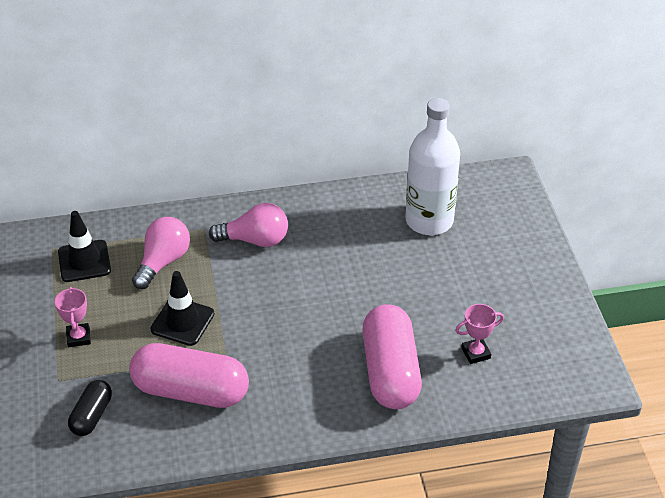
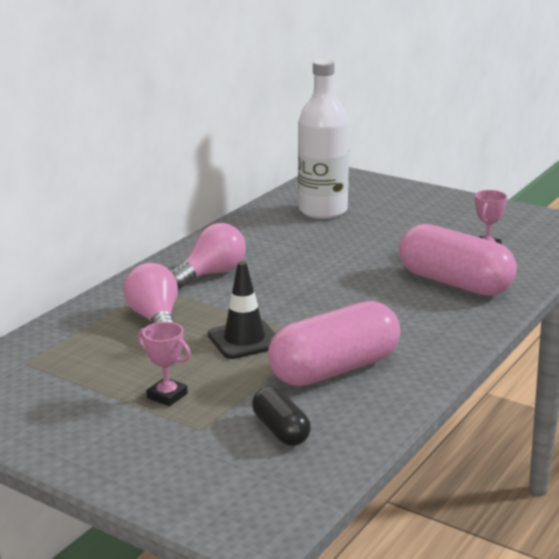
camera: 45 degrees left, 20 degrees down
(84, 261) = (76, 353): black traffic cone -> none

